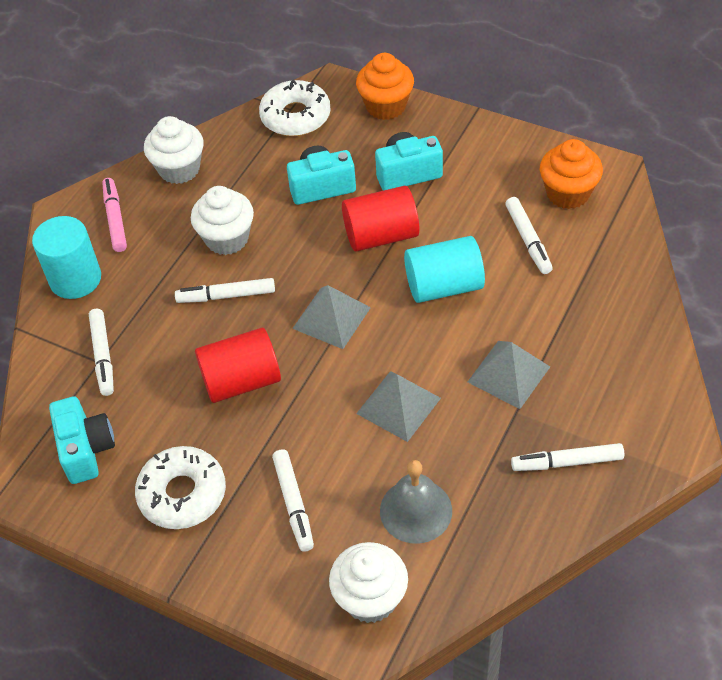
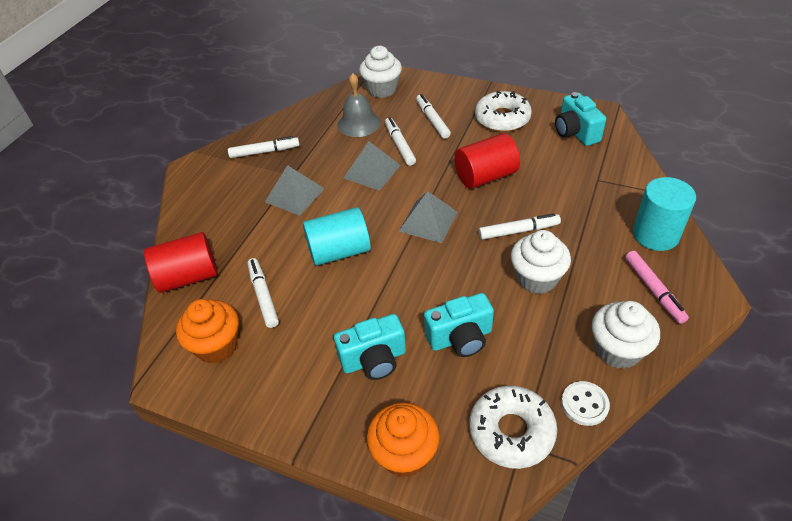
camera: 175 degrees right, 5 degrees down
(103, 356) = (596, 183): white marker -> white marker (399, 145)
(228, 131) = (584, 404): none -> white button
(381, 236) = (395, 291): red cylinder -> red cylinder (188, 276)

